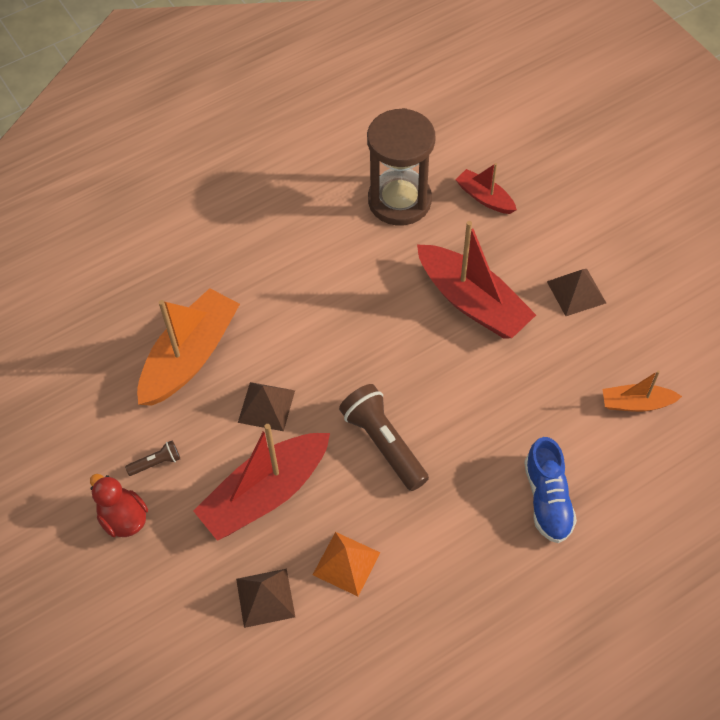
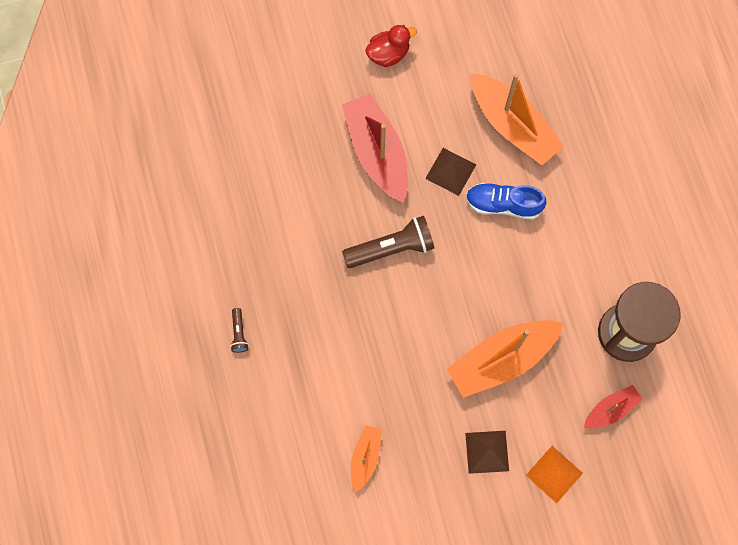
camera: 105 degrees right, 15 degrees up
(156, 463) = (426, 84): brown flashlight -> brown flashlight (239, 333)
(265, 597) = (297, 134): brown pyramid -> none
(346, 563) = (304, 194): orange pyramid -> orange pyramid (554, 474)
(472, 302) = (501, 360): red boat -> orange boat
(547, 499) = (306, 354): blue shoe -> blue shoe (503, 204)

